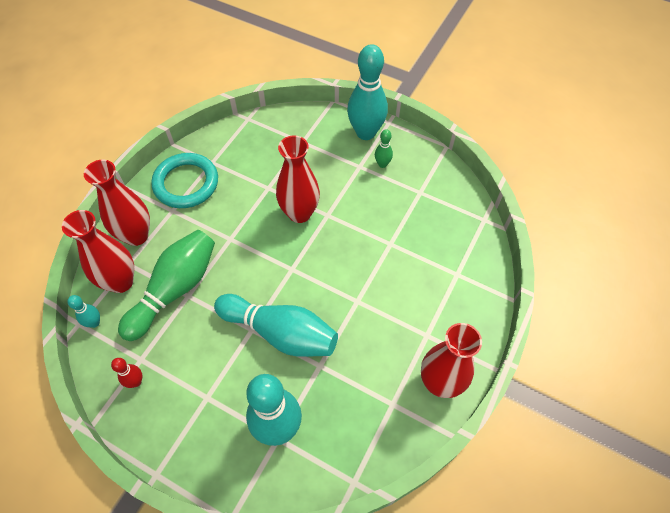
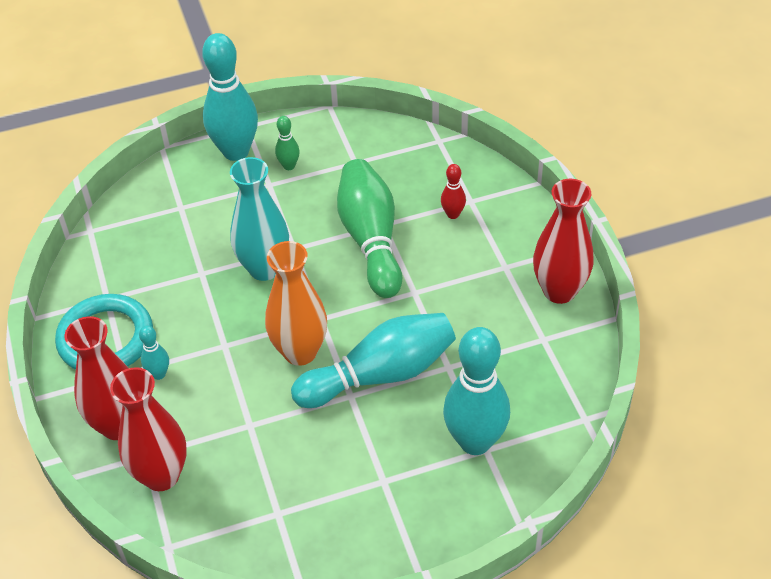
camera: 45 degrees left, 10 degrees down
(94, 322) = (185, 530): turquoise bowling pin -> turquoise bowling pin (159, 374)
(136, 381) = (299, 533): red bowling pin -> red bowling pin (453, 214)
(175, 290) = (229, 432): green bowling pin -> green bowling pin (371, 240)
(259, 278) = (300, 352): none -> orange vase
(299, 213) = (264, 268): red vase -> turquoise vase

